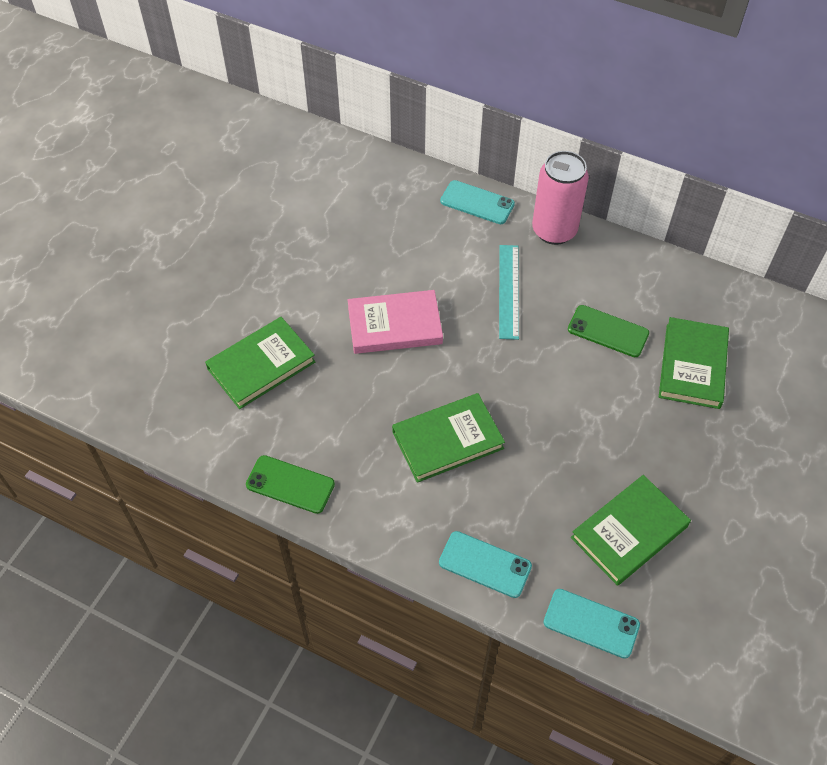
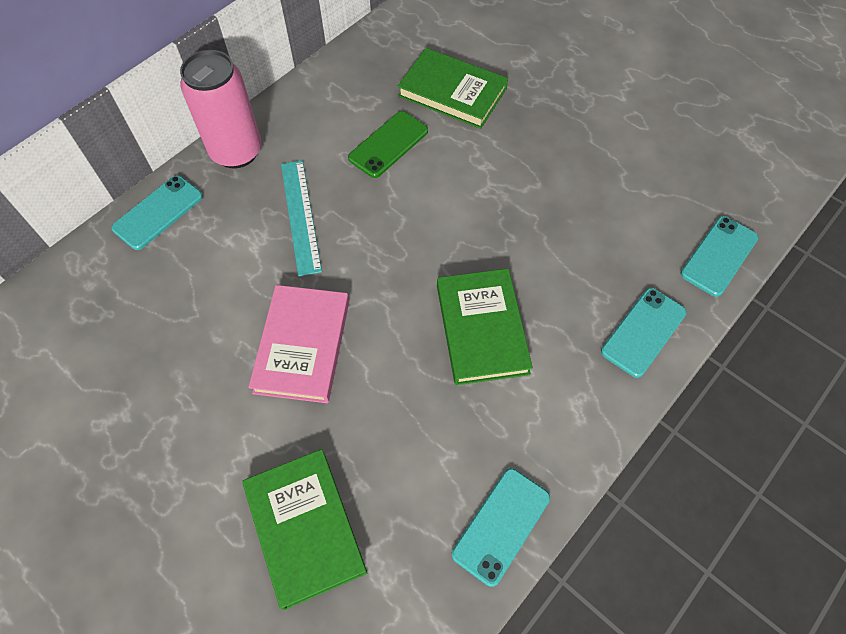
camera: 75 degrees left, 5 degrees up
(290, 484) = (501, 525): green phone -> turquoise phone
(509, 291) = (301, 216): turquoise ruler -> turquoise ruler turned 60 degrees clockwise
(629, 532) = (625, 196): green book -> none

